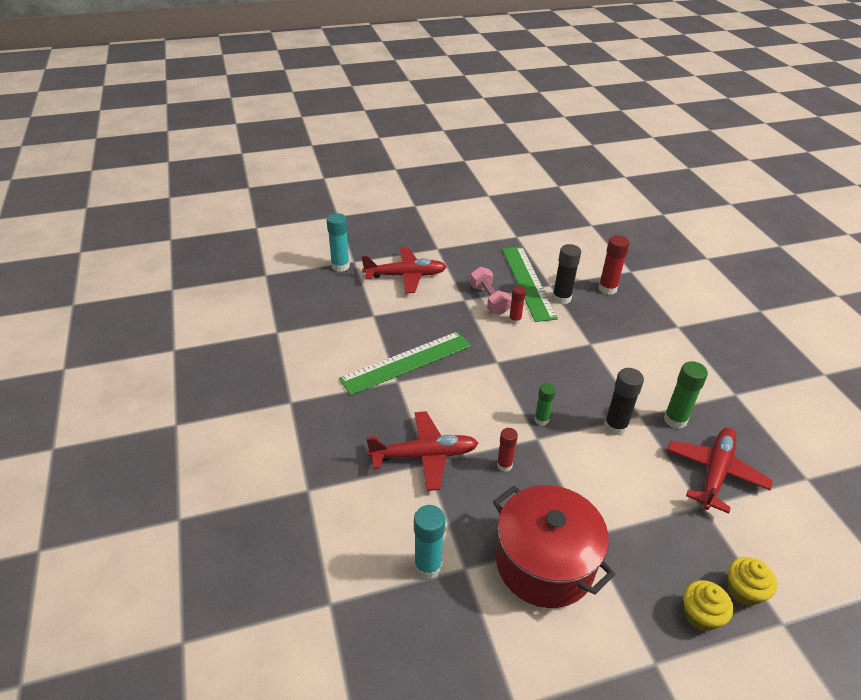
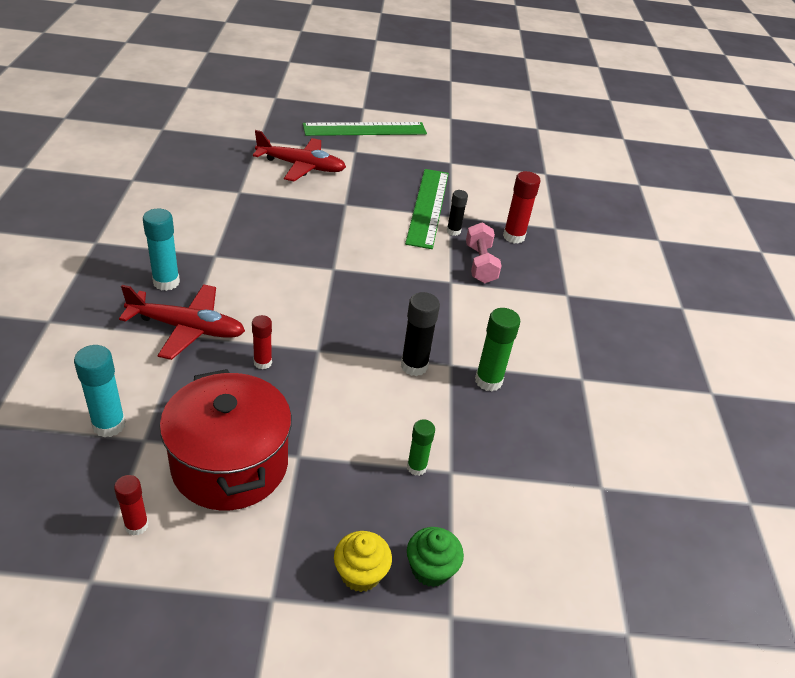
camera: 15 degrees right, 0 degrees up
(340, 266) = (242, 141): turquoise glue stick -> turquoise glue stick (166, 282)
(406, 362) = (238, 242): green ruler -> green ruler (365, 129)
(489, 300) = (372, 211): pink dumbbell -> pink dumbbell (480, 264)
(515, 320) = (384, 237): red glue stick -> red glue stick (136, 525)
(541, 420) = (337, 334): green glue stick -> green glue stick (416, 467)
(561, 298) = (453, 231): black glue stick -> black glue stick, size x0.64
(715, 473) = (493, 446): red plane -> none
(744, 591) = (431, 569): yellow cupcake -> green cupcake

